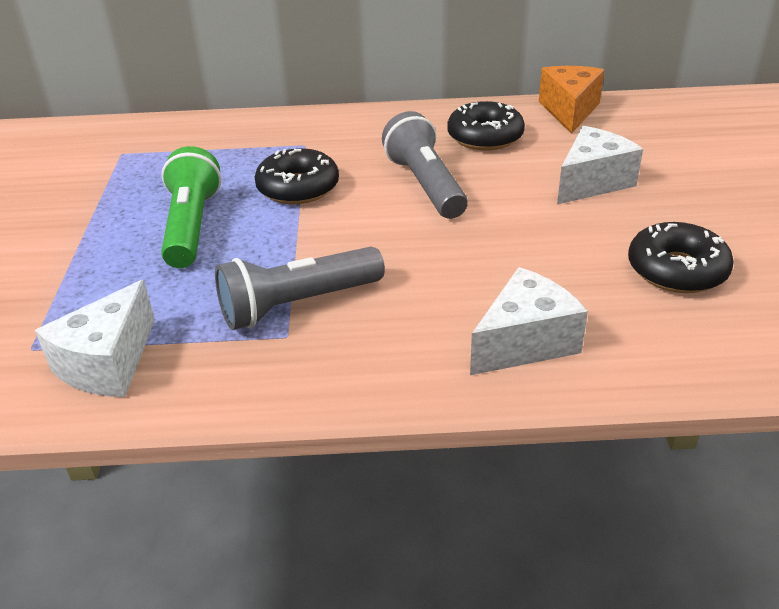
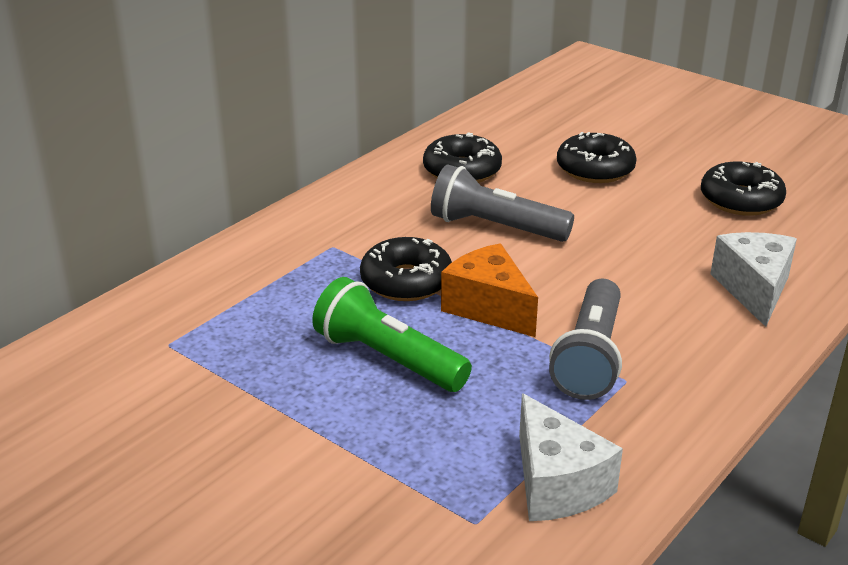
camera: 50 degrees left, 5 degrees down
(569, 111) = (480, 123): orange cheese -> orange cheese (489, 307)
(592, 182) = (595, 169): white cheese -> black donut

